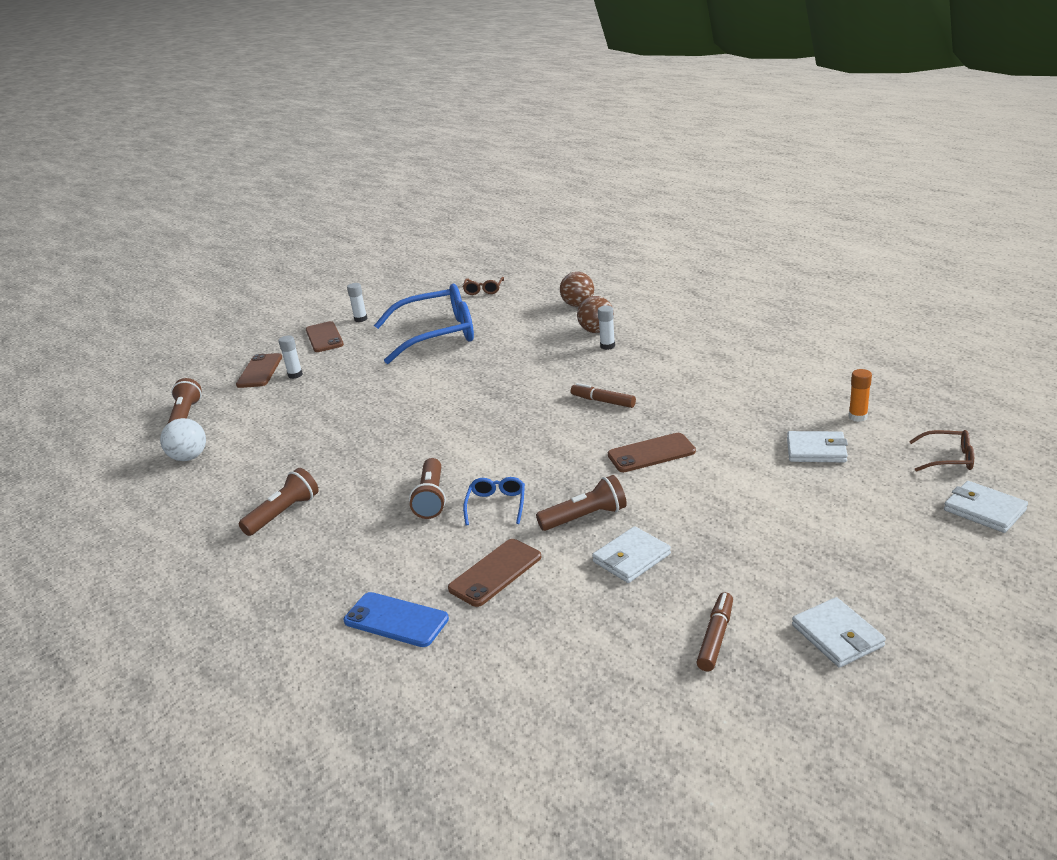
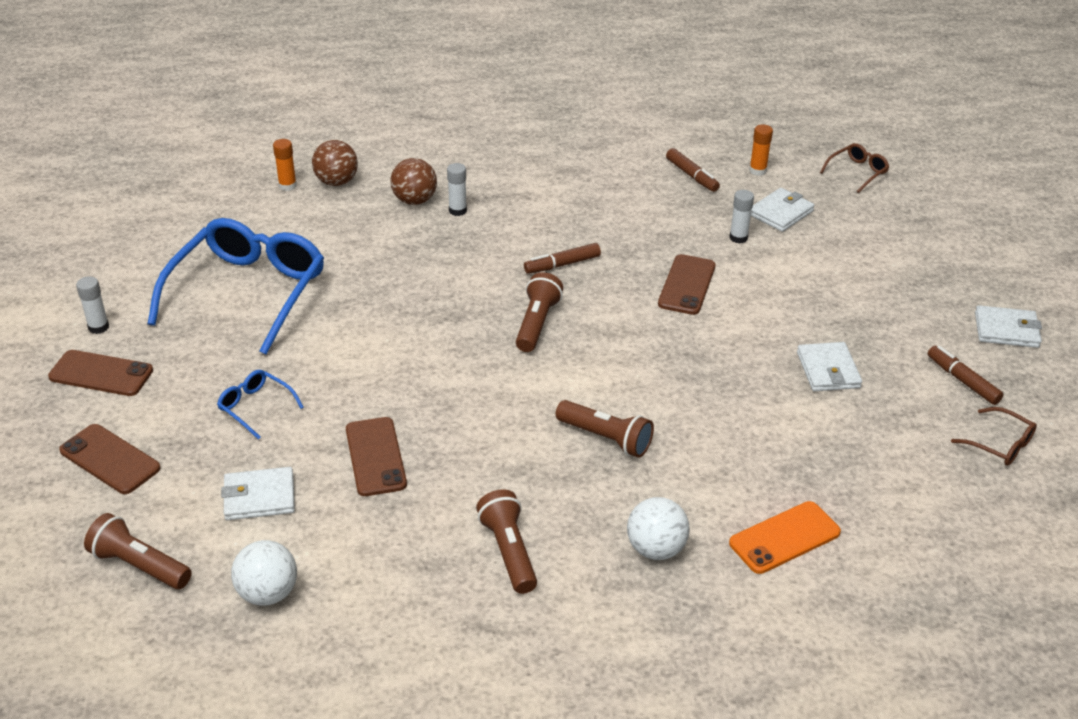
camera: 60 degrees left, 10 degrees up
(295, 375) = (173, 434): white glue stick -> white glue stick (738, 238)
(333, 567) = (656, 549): none -> white ball
(396, 620) = (784, 538): blue phone -> orange phone
(483, 290) = (185, 215): brown glasses -> brown glasses (999, 444)
(495, 573) = (773, 450): brown phone -> brown phone (375, 457)
(496, 505) = (667, 404): blue glasses -> blue glasses (256, 407)
(552, 297) = (287, 186): none -> orange glue stick
(585, 517) = (744, 365): brown flashlight -> brown flashlight (536, 323)
(797, 396) = (692, 176): none -> brown marker
(984, 510) = (931, 198): white wallet -> white wallet (259, 497)

